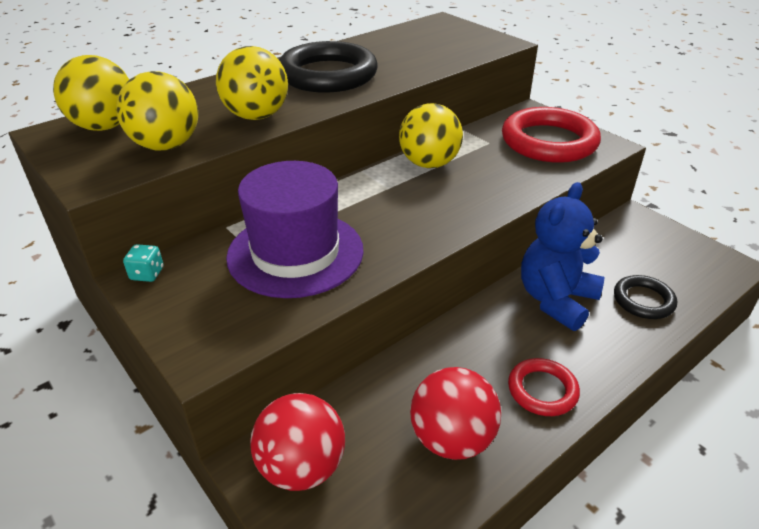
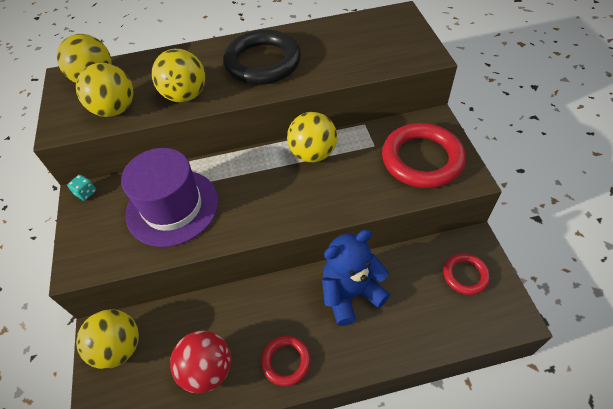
camera: 30 degrees right, 15 degrees up
(302, 467) = (119, 348): red ball -> yellow ball
(643, 300) = (414, 321): black ring -> none
(653, 246) = (465, 275): none -> red ring

